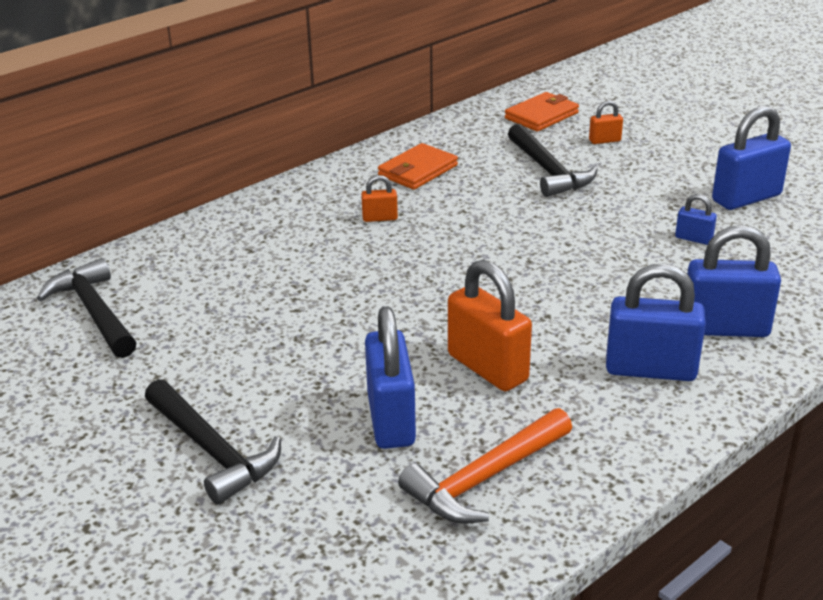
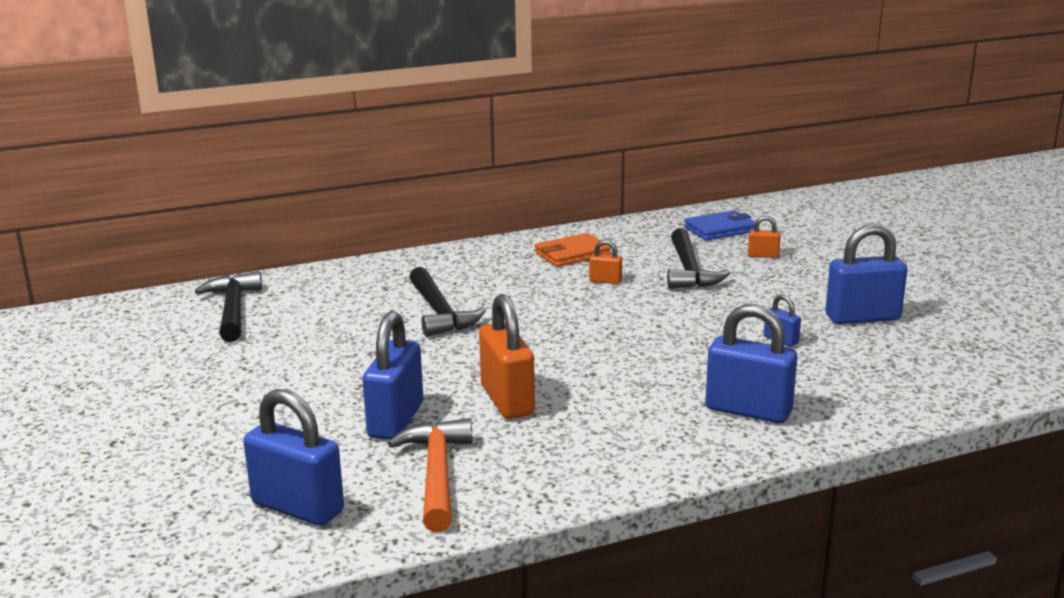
camera: 20 degrees right, 10 degrees down
(212, 451) = (242, 413): black hammer -> black hammer (439, 312)
(380, 218) = (509, 282): orange padlock -> orange padlock (605, 281)
(485, 478) = (437, 474): orange hammer -> orange hammer turned 105 degrees clockwise
(541, 115) = (720, 229): orange wallet -> blue wallet
(650, 369) = (650, 428): blue padlock -> blue padlock (297, 507)

